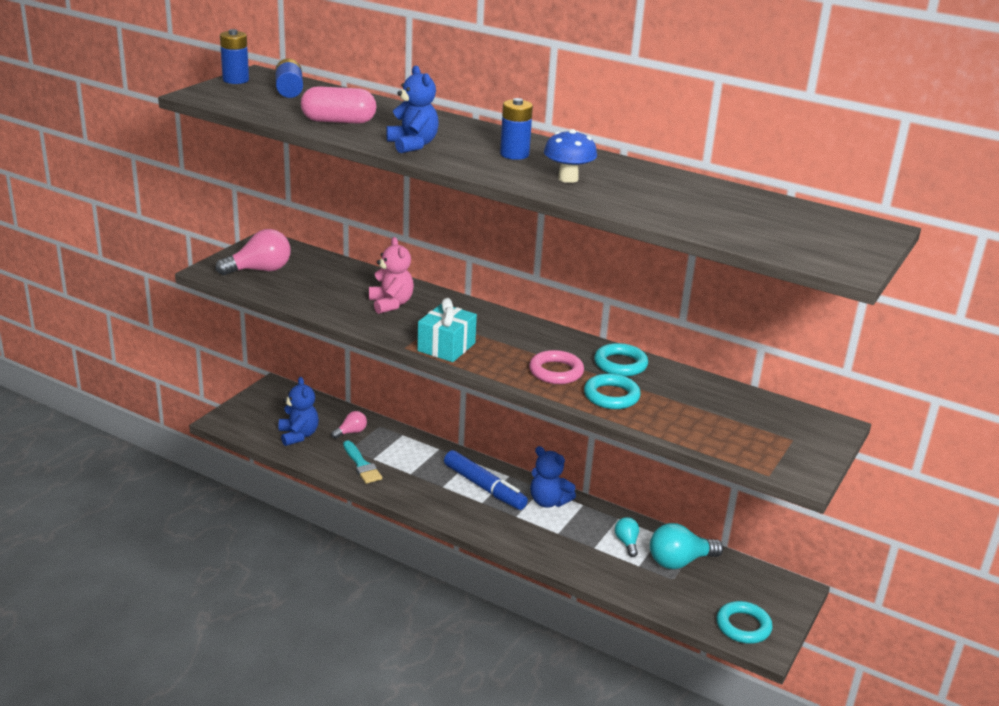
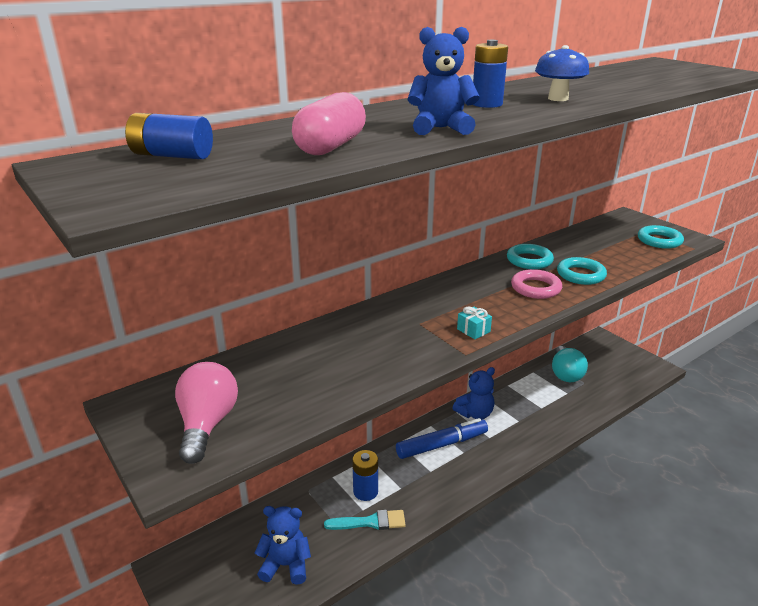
camera: 65 degrees left, 0 degrees up
(235, 80) = (74, 178): blue battery -> blue battery (365, 491)
(351, 432) = (306, 516): pink light bulb -> none
(391, 304) = (365, 344): pink teddy bear -> none
(446, 347) = (473, 330): turquoise gift -> turquoise gift, size x0.52
(627, 543) = (539, 390): turquoise light bulb -> none
(743, 626) = (638, 370): turquoise ring -> turquoise ring (659, 241)

